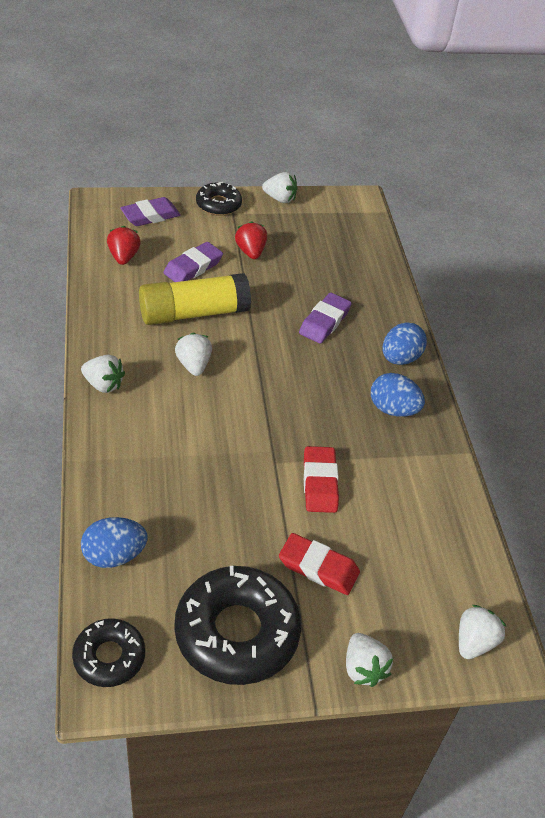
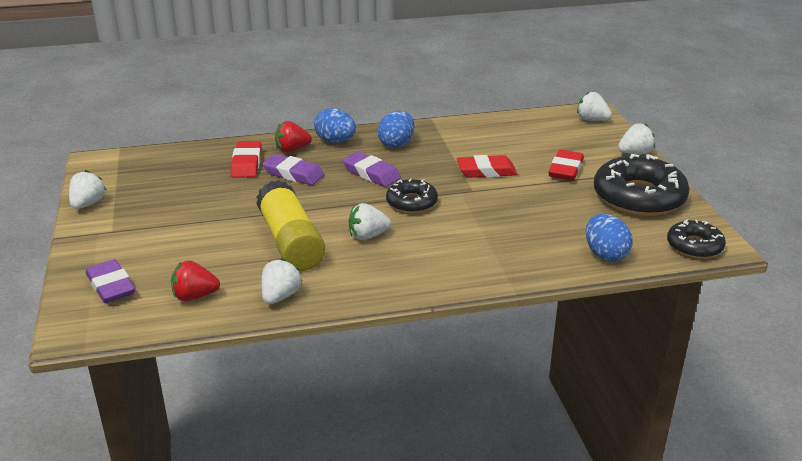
camera: 90 degrees left, 15 degrees down
(103, 384) = (409, 284): white strawberry -> white strawberry (280, 296)
(193, 267) = (213, 248): purple eraser -> purple eraser (371, 173)
(218, 204) = (93, 241): black donut -> black donut (411, 202)
(251, 252) = (186, 216): red strawberry -> red strawberry (292, 150)
(349, 290) = (246, 163): none -> red eraser

